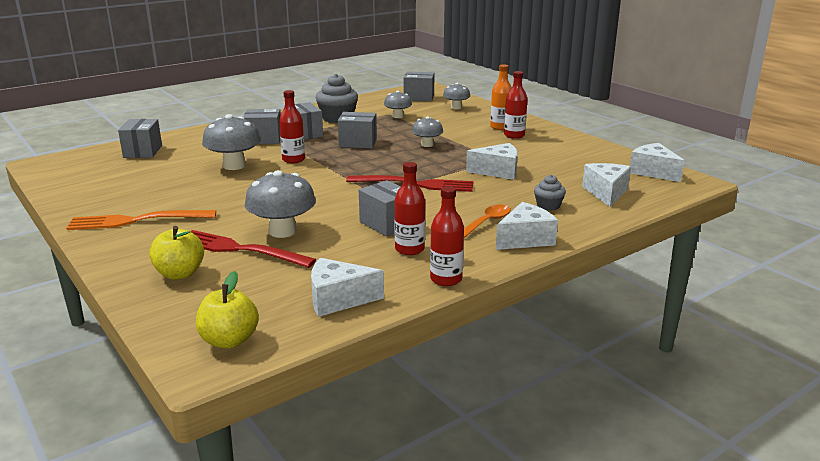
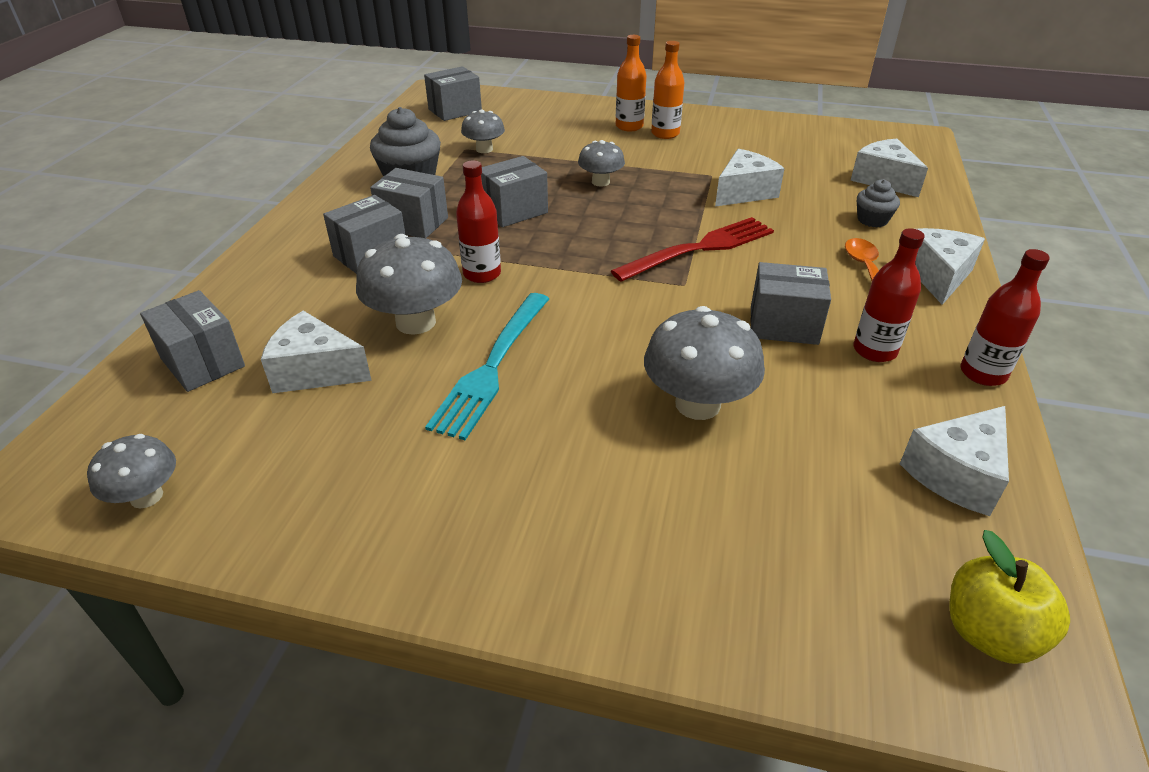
camera: 40 degrees left, 15 degrees up
(137, 221) = (461, 506): orange fork -> none
(180, 274) = (716, 565): yellow apple -> none
(232, 189) = (493, 366): none -> turquoise fork
(240, 249) = (707, 468): red fork -> none
(456, 107) = (529, 113): grey mushroom -> grey mushroom (146, 496)
(514, 135) = (665, 134): red bottle -> orange bottle
(653, 172) = (868, 137): white cheese -> white cheese (315, 371)

